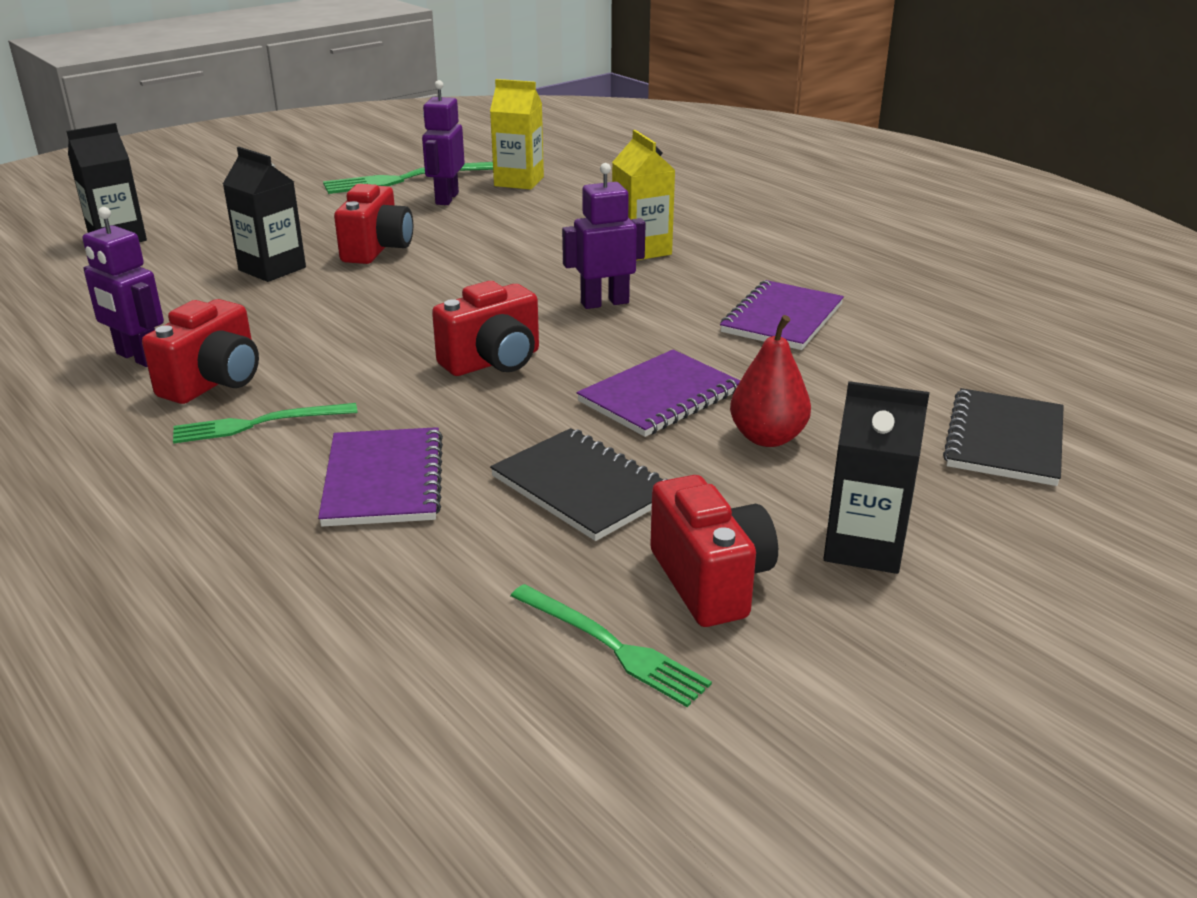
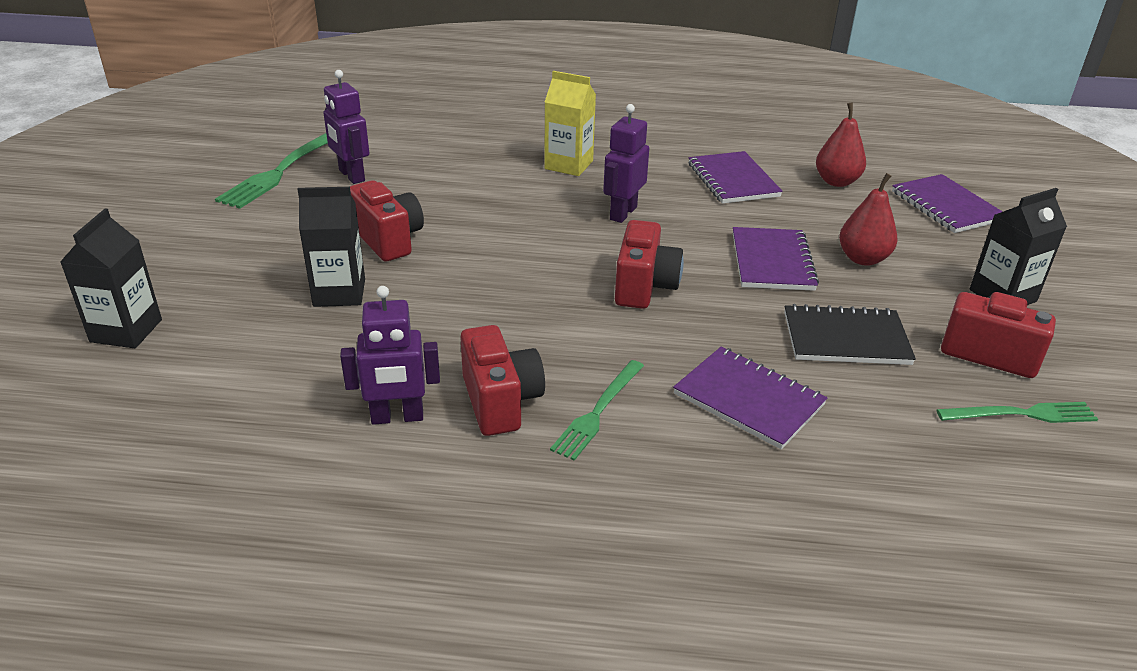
camera: 45 degrees left, 5 degrees up
(519, 181) = (377, 141): yellow carton -> none
(907, 364) = (836, 181): none -> red pear
(1004, 440) = (946, 206): black notebook -> purple notebook

